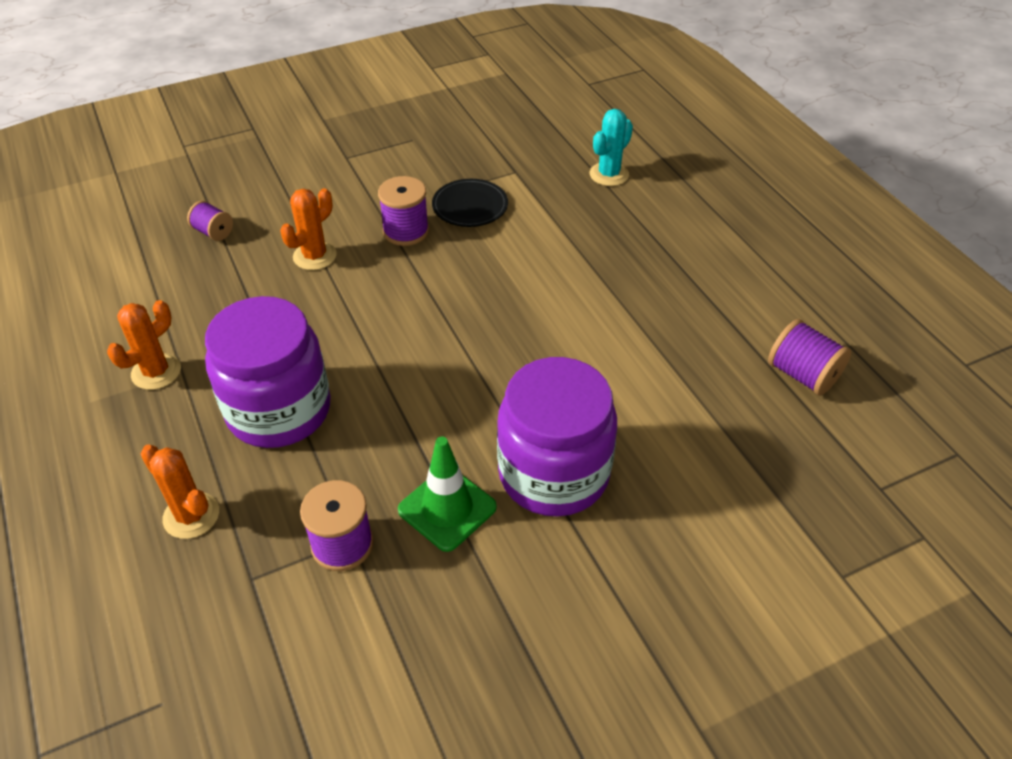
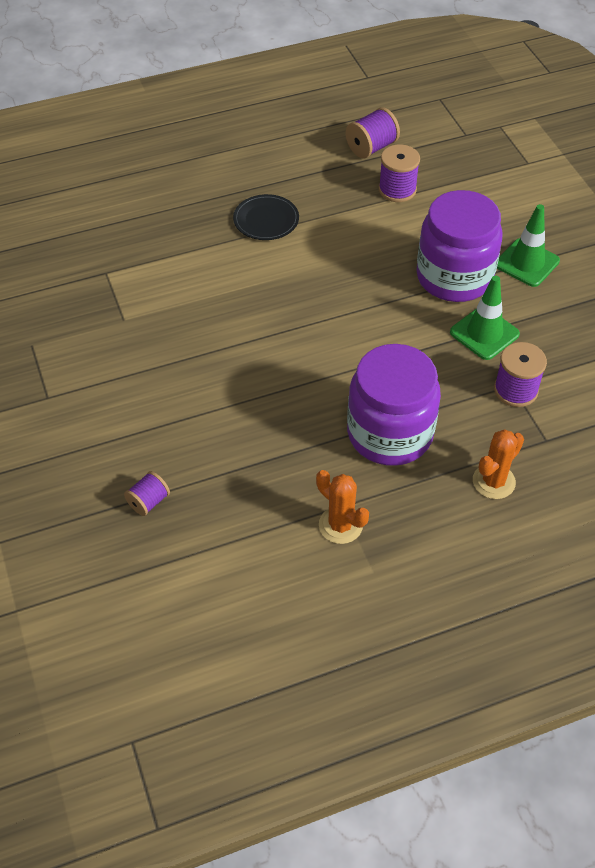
camera: 85 degrees left, 5 degrees up
(314, 256) = (200, 417): orange cactus -> none
(406, 231) = (177, 351): purple spool -> purple spool (397, 190)
(470, 206) = (150, 306): black plate -> black plate (266, 220)
(598, 566) = (527, 263): none -> green traffic cone
(609, 174) = (126, 213): turquoise cactus -> none

